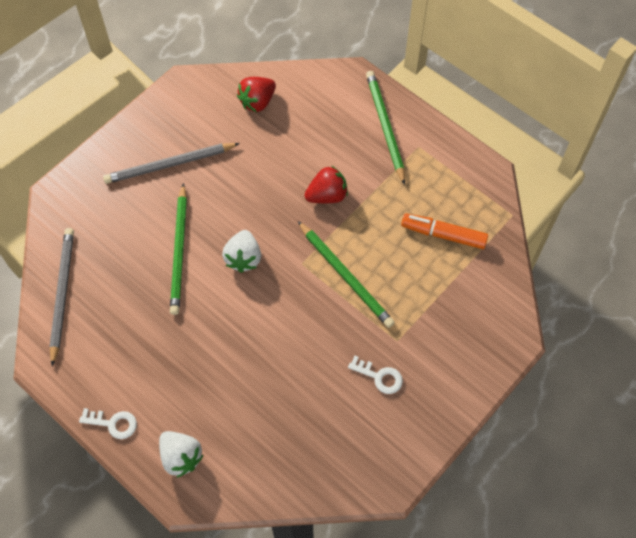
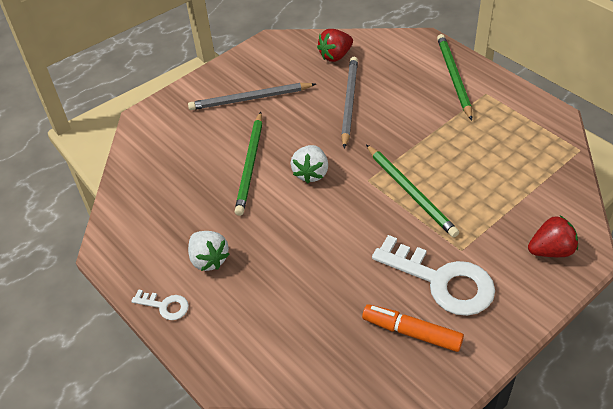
camera: 10 degrees right, 15 degrees down
(62, 294) = (135, 193): grey pencil -> grey pencil (349, 102)
(181, 457) = (229, 341): white strawberry -> white strawberry (209, 259)
(327, 195) = (395, 127): red strawberry -> red strawberry (551, 250)
(379, 377) = (442, 281): white key -> white key, size x2.15
(443, 234) = (510, 163): orange marker -> orange marker (411, 332)

